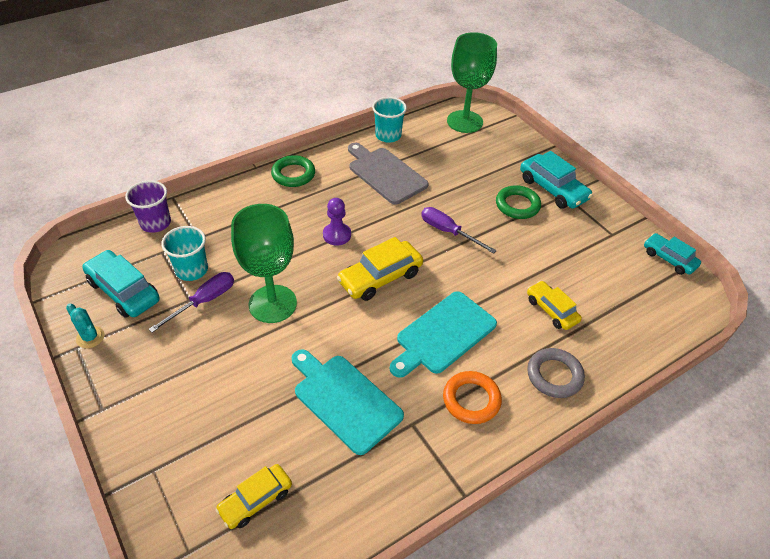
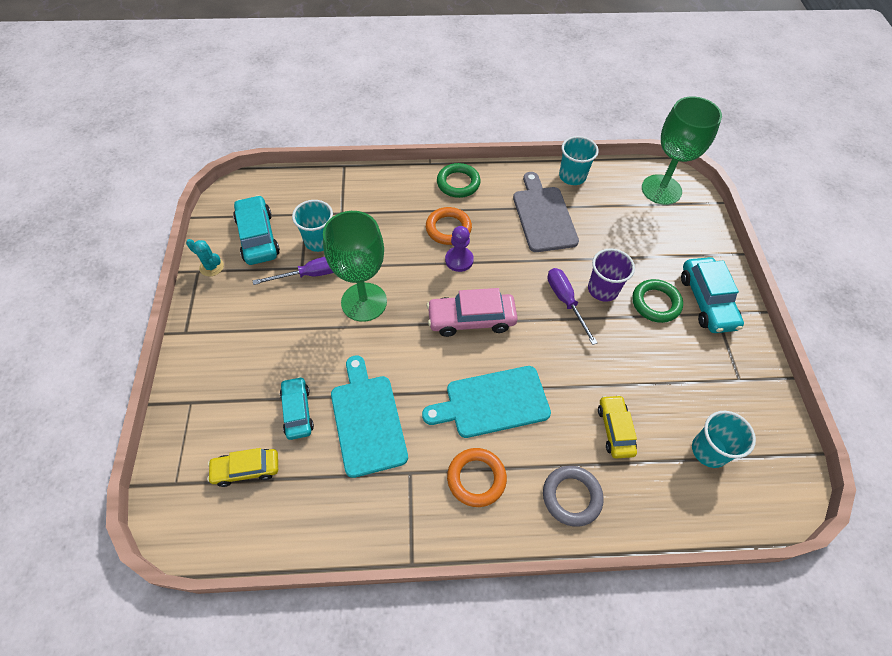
camera: 30 degrees right, 10 degrees up
(90, 337) = (211, 267): turquoise cactus -> turquoise cactus turned 45 degrees counterclockwise
(155, 223) = (317, 185): purple cup -> purple cup (603, 289)
(310, 213) = (448, 228): none -> orange ring
(380, 277) = (471, 319): yellow car -> pink car
(626, 293) = (709, 450): none -> turquoise cup
(669, 259) = (786, 436): turquoise car -> turquoise car (297, 411)

